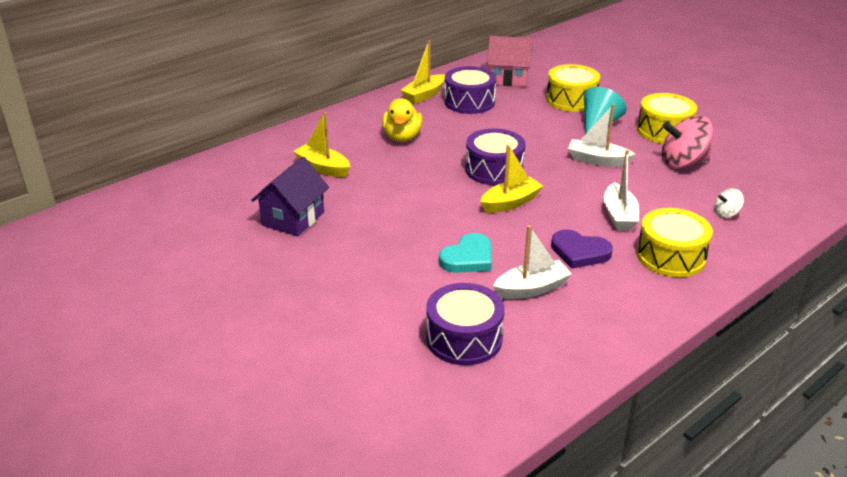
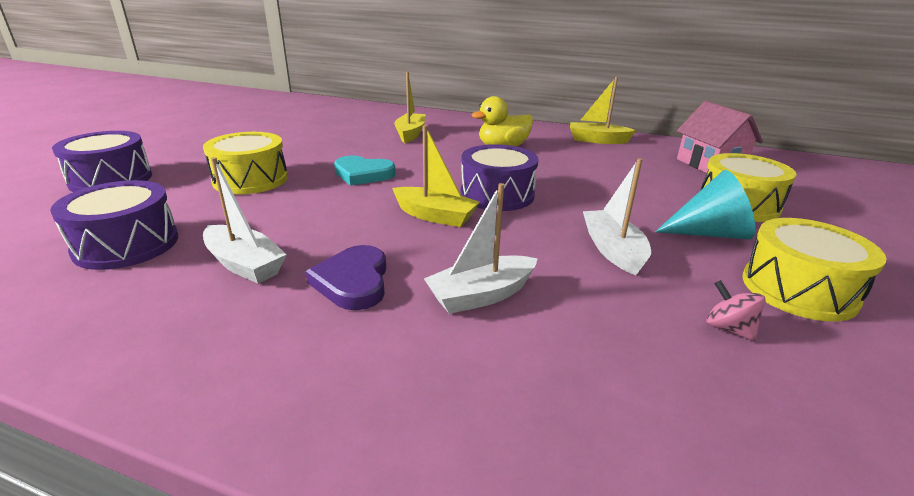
camera: 60 degrees right, 5 degrees down
(293, 219) = (319, 141): purple house -> none
(468, 258) = (296, 216): turquoise heart -> turquoise heart (363, 174)
(469, 102) = (621, 158): purple drum -> purple drum (111, 179)
(670, 256) = (397, 372): yellow drum -> yellow drum (250, 180)
(683, 163) = (728, 328): pink spinning top -> pink spinning top, size x0.48
(726, 213) = (619, 422): white spinning top -> none

